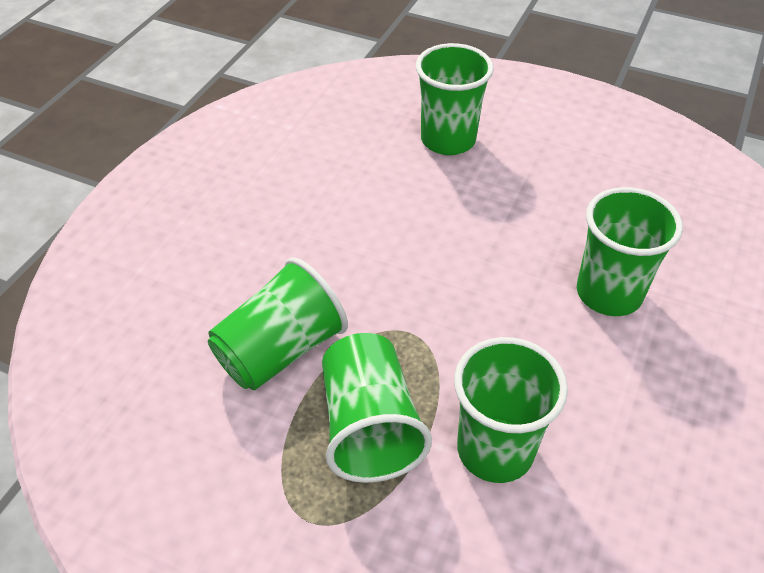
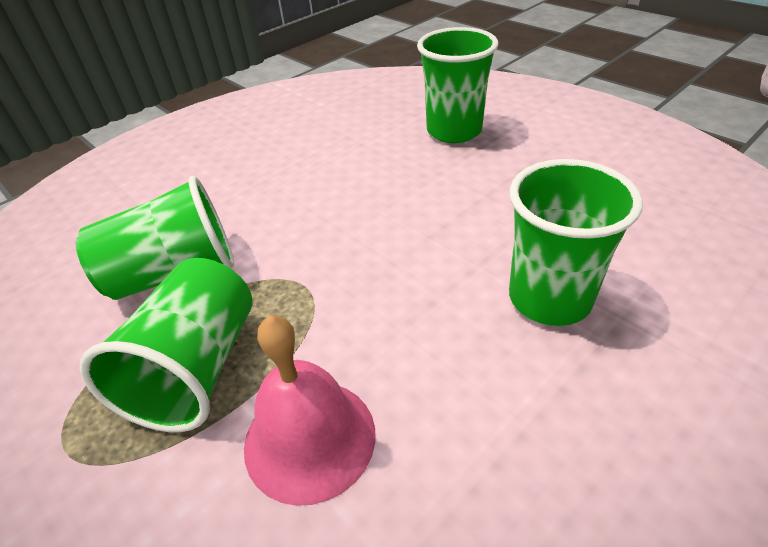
camera: 25 degrees right, 5 degrees down
(495, 450) = (310, 438): green cup -> pink bell

